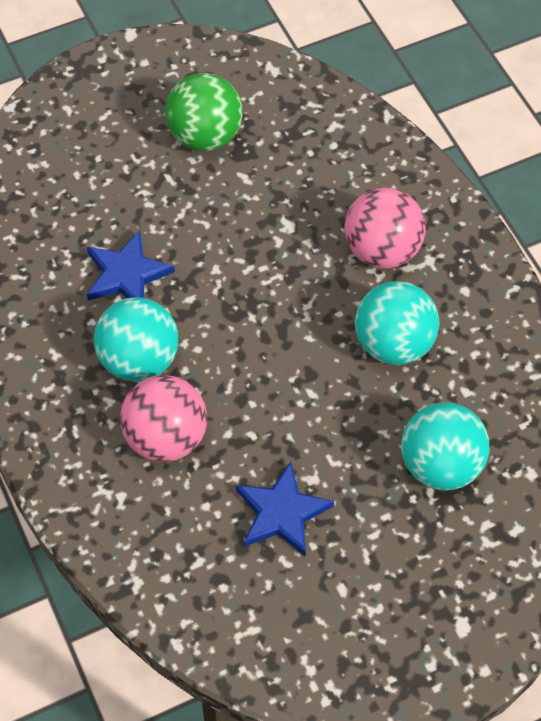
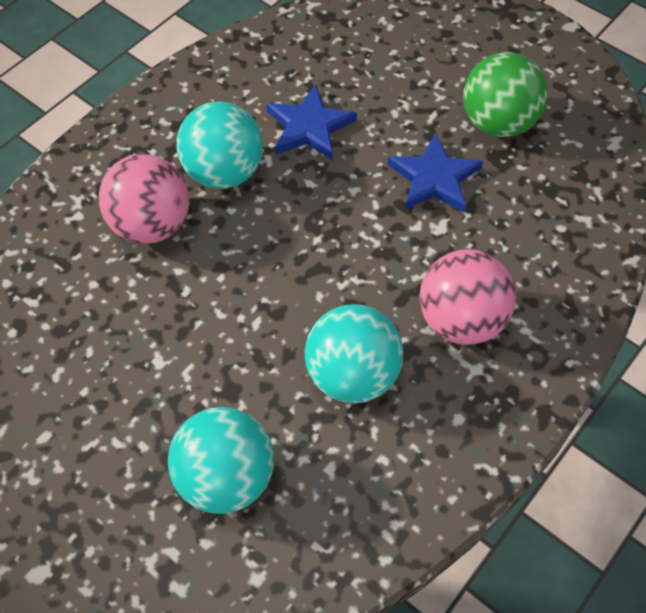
camera: 65 degrees right, 0 degrees up
(282, 513) = (109, 349): blue star -> blue star (434, 178)

